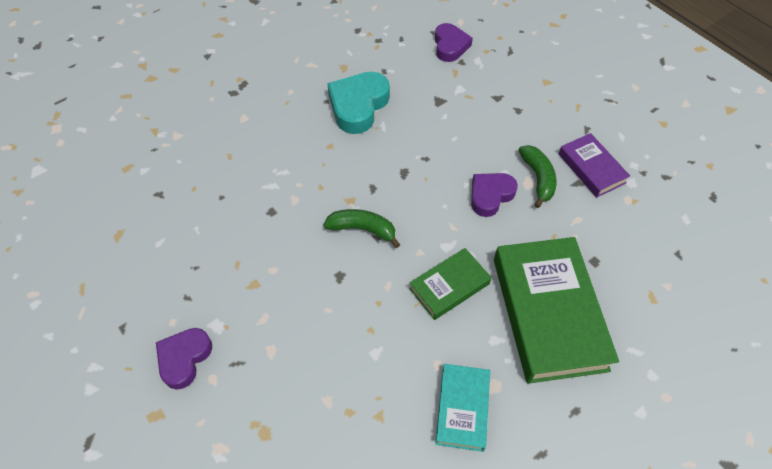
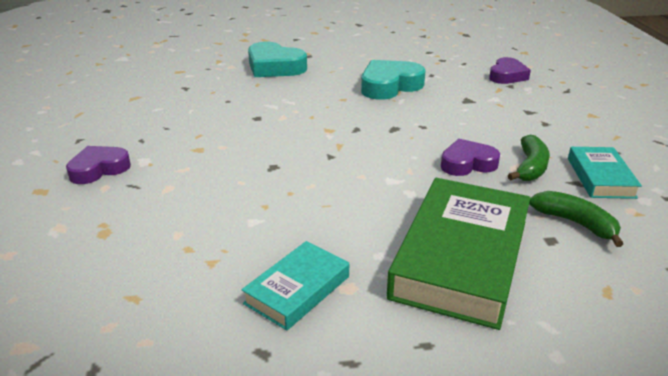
camera: 30 degrees right, 25 degrees down
(224, 118) = (274, 67): none -> turquoise heart
(362, 229) = (322, 148): green banana -> green banana (575, 223)
(449, 286) = (369, 204): green book -> none
(591, 168) = (600, 177): purple book -> turquoise book

